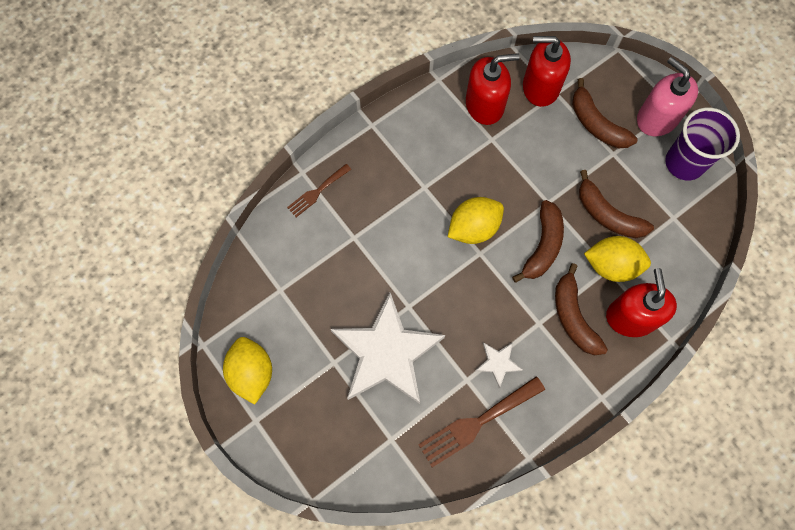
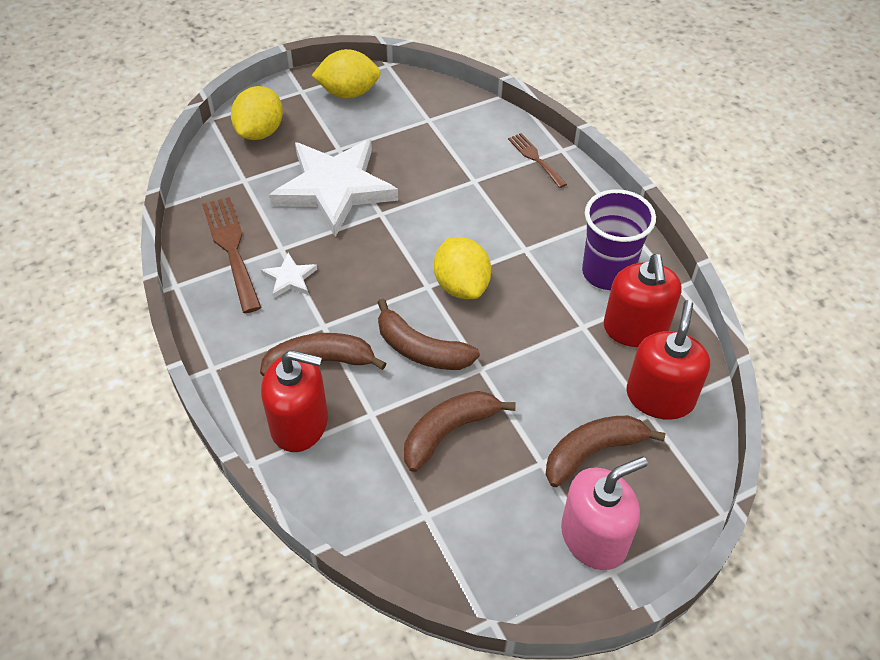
camera: 100 degrees right, 20 degrees down
(611, 265) = (375, 419): yellow lemon -> yellow lemon (260, 132)
(684, 163) = (511, 555): purple cup -> purple cup (607, 272)

